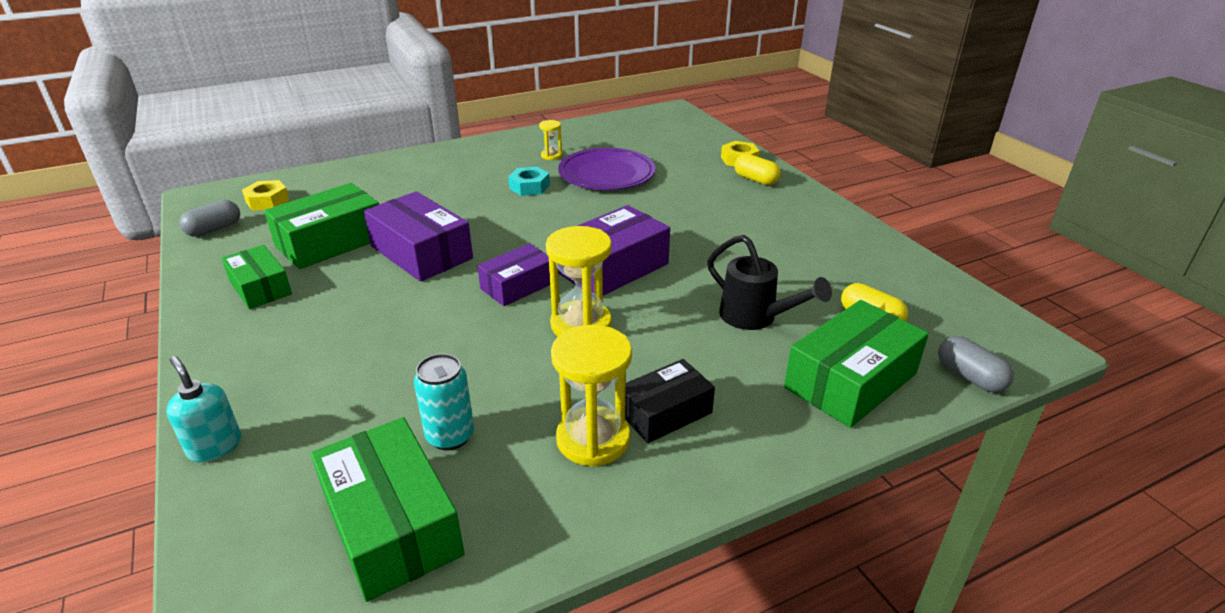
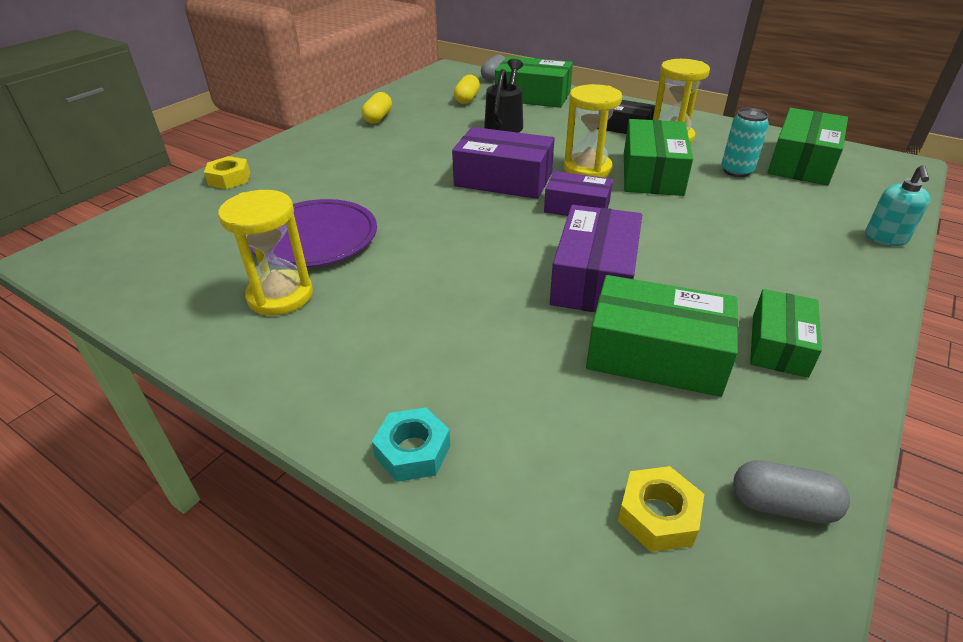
camera: 120 degrees left, 5 degrees up
(522, 363) = (652, 173): none -> green box
(529, 187) = (389, 275): turquoise nut -> turquoise nut (413, 451)
(551, 155) = (280, 296): yellow hourglass -> yellow hourglass, size x1.98
(755, 180) = (278, 162): yellow capsule -> yellow capsule (378, 118)

